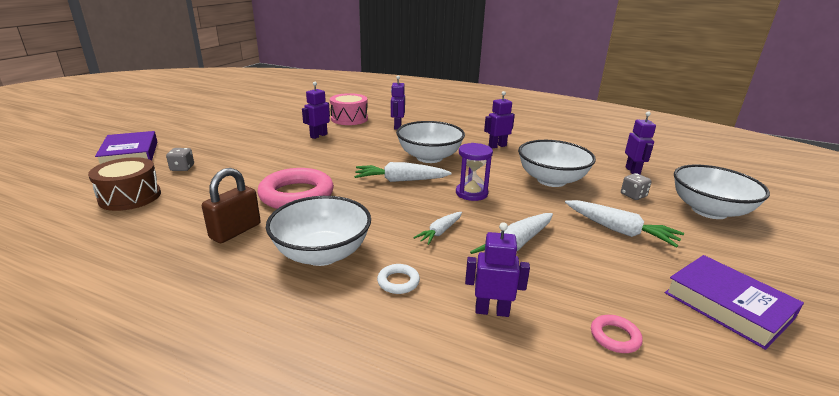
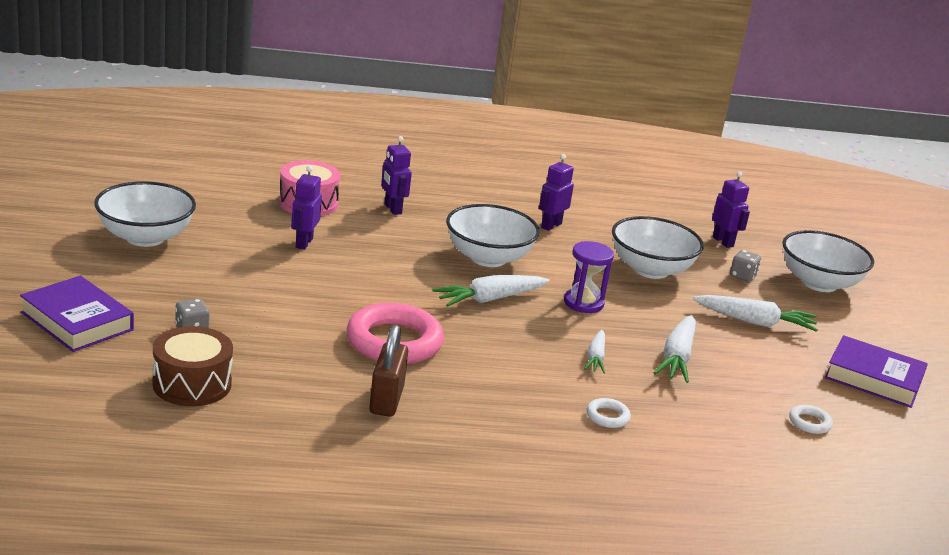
camera: 30 degrees left, 0 degrees up
(322, 254) = (507, 405): white bowl -> white bowl (145, 237)
(492, 311) = (706, 424): purple robot -> none
(615, 337) = (809, 423): pink ring -> white ring

